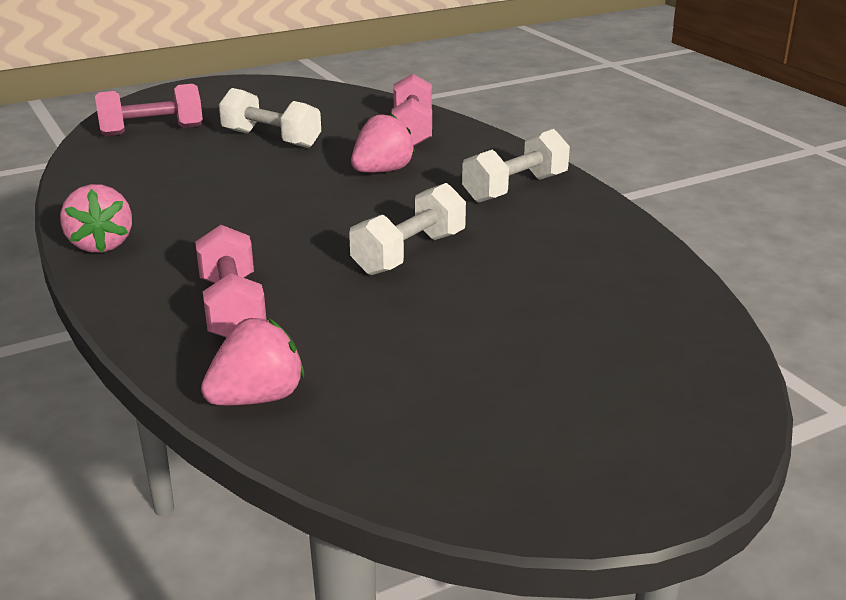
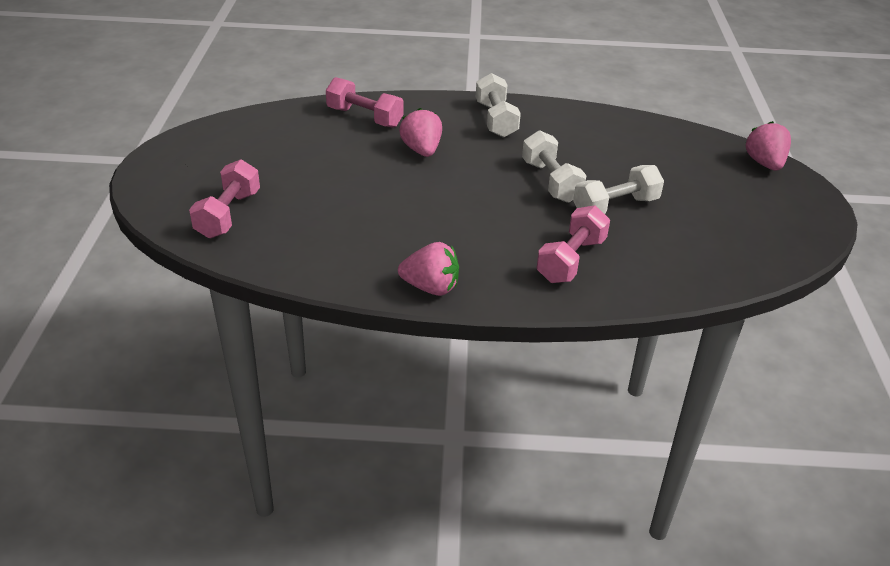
camera: 60 degrees left, 10 degrees up
(232, 308) = (571, 260): pink dumbbell -> pink dumbbell turned 75 degrees counterclockwise
(257, 398) = (680, 280): pink strawberry -> pink strawberry (764, 163)
(271, 139) = (313, 171): white dumbbell -> white dumbbell (615, 207)

